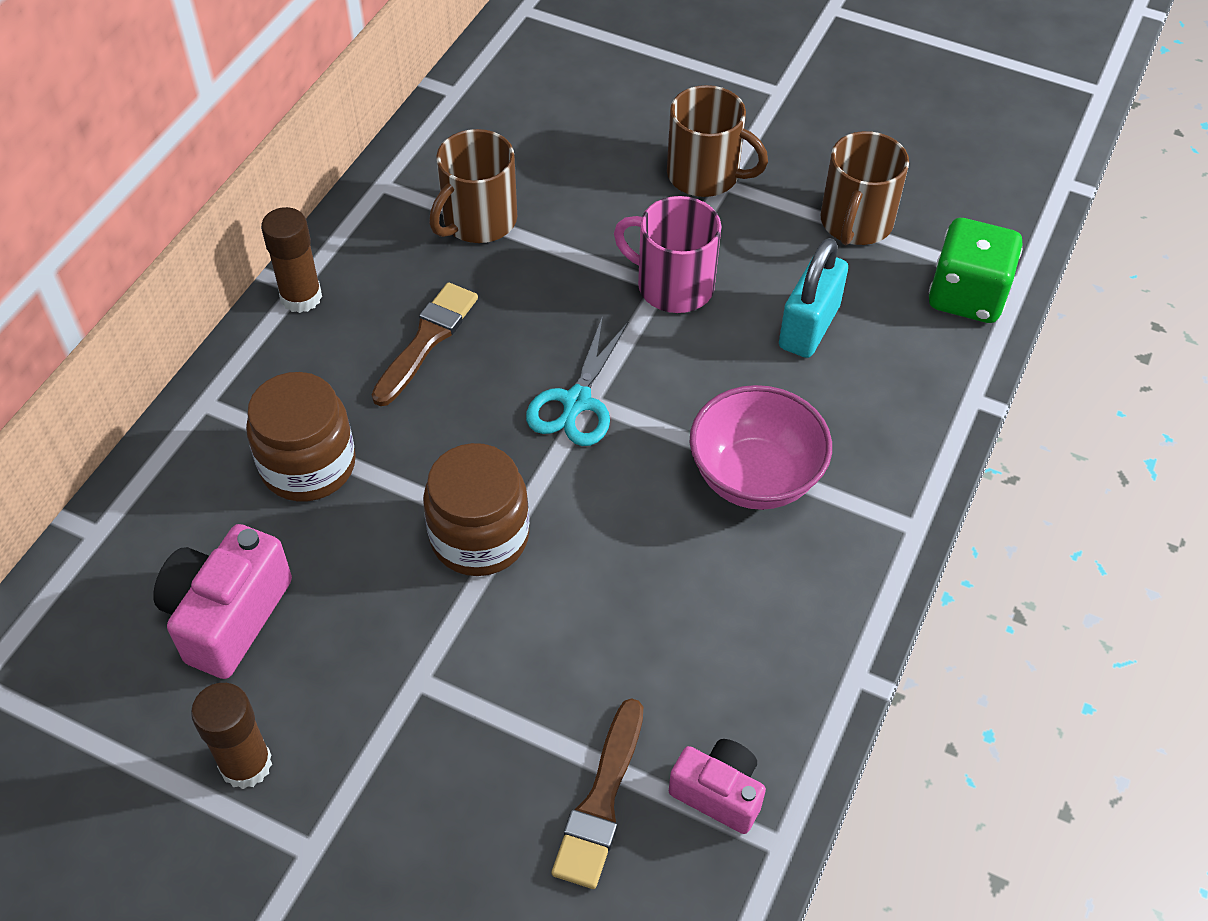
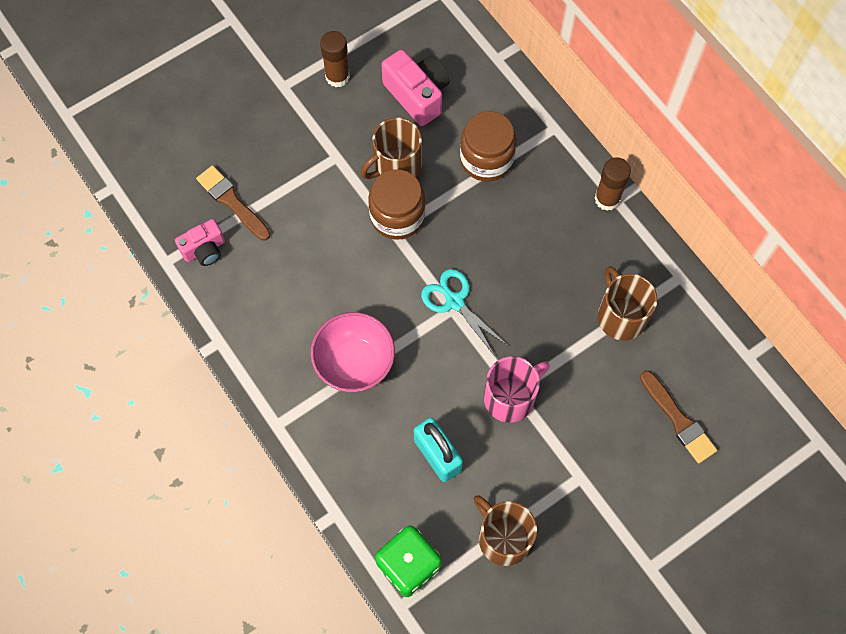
camera: 120 degrees right, 15 degrees up
(427, 340) = (540, 248): brown brush -> brown brush (678, 420)
(705, 175) = (593, 469): brown mug -> brown mug (396, 166)

